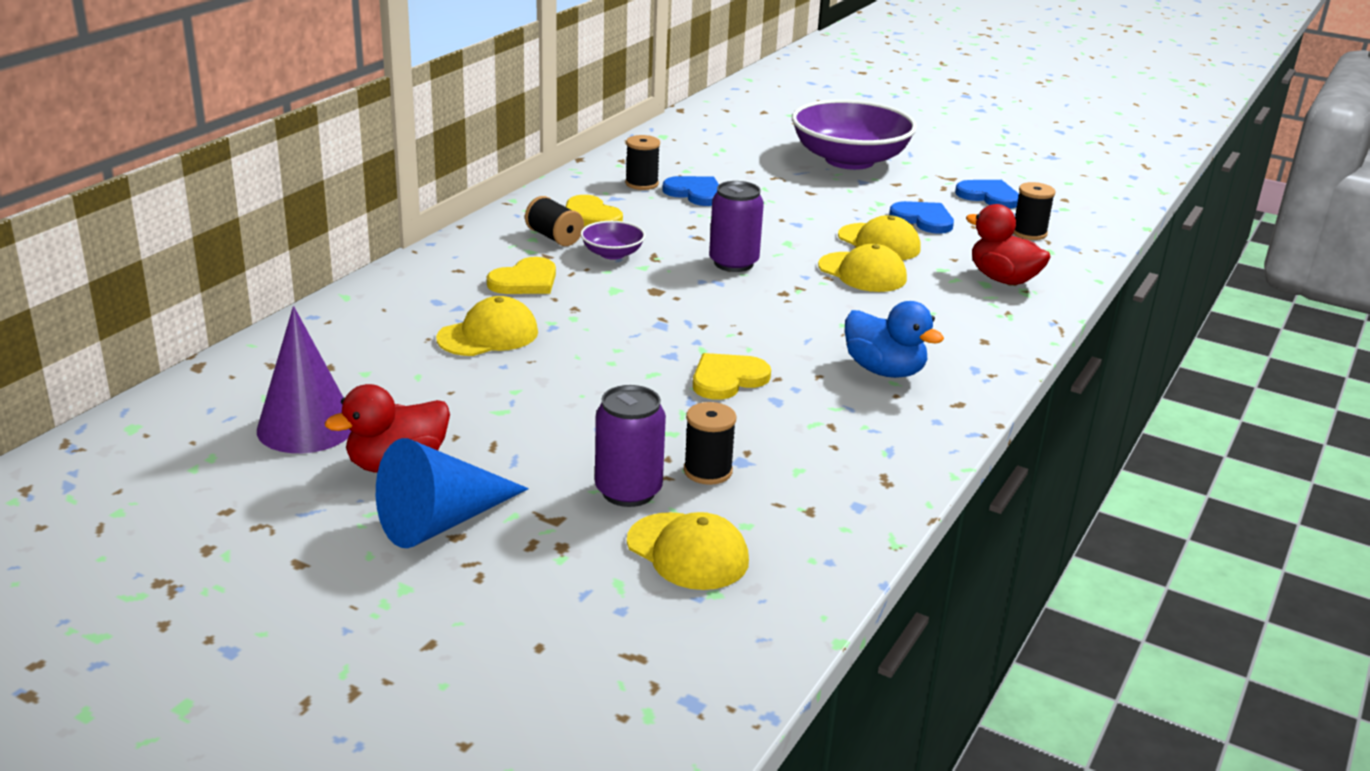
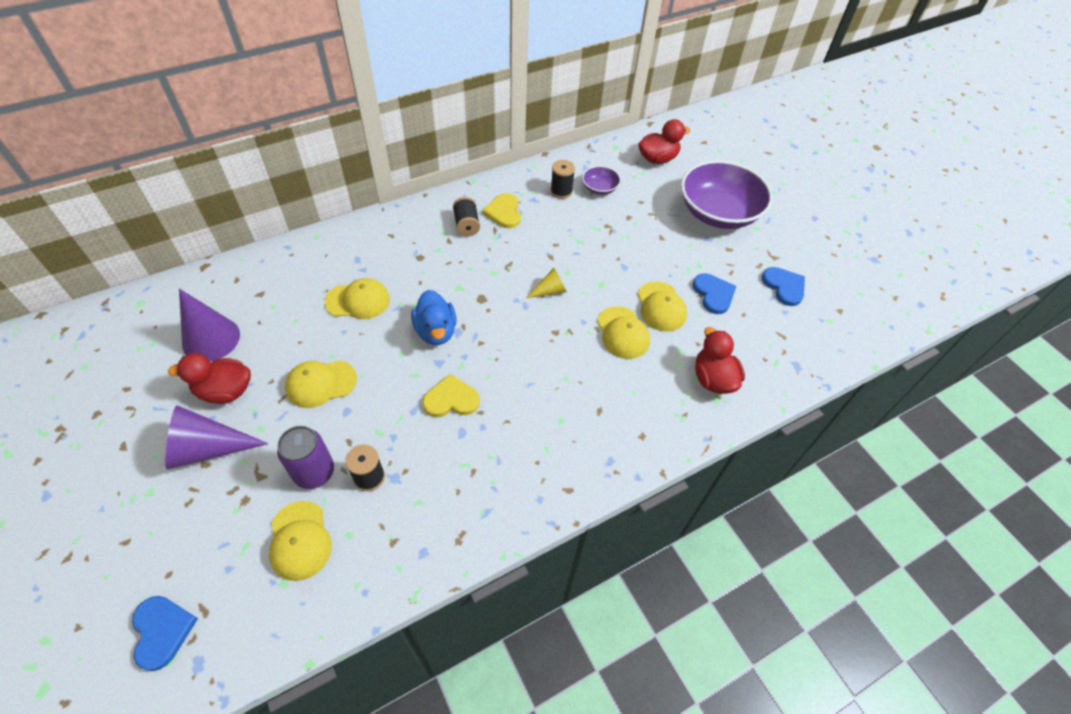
camera: 30 degrees right, 25 degrees up
(442, 521) = (208, 448): blue cone -> purple cone
(525, 281) = (417, 260): yellow heart -> none
(533, 417) = (321, 383): none -> yellow cap
(612, 254) = (486, 253): purple bowl -> purple bowl (599, 188)
(695, 193) = (586, 212): blue heart -> blue heart (162, 631)
(726, 135) = (657, 159): none -> red duck
(733, 263) = (550, 291): purple can -> yellow cone
(884, 370) = (550, 435): blue duck -> blue duck (436, 331)
(1029, 233) = (777, 337): black spool -> none

